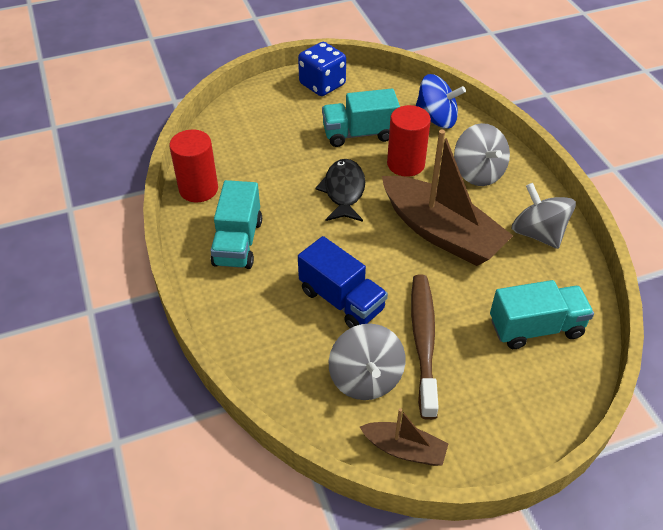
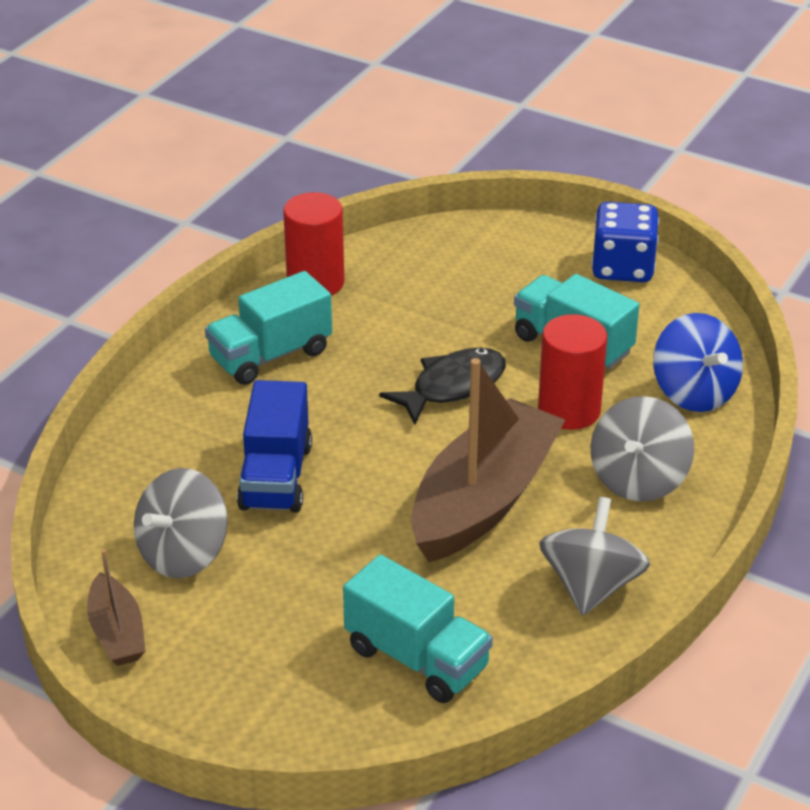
camera: 50 degrees right, 10 degrees down
(423, 341) = (287, 572): brown toothbrush -> none
(441, 232) = (483, 500): brown boat -> brown boat turned 150 degrees counterclockwise

